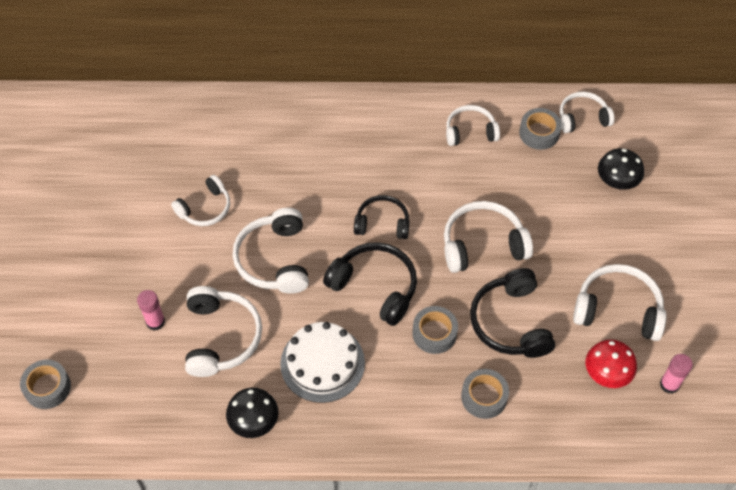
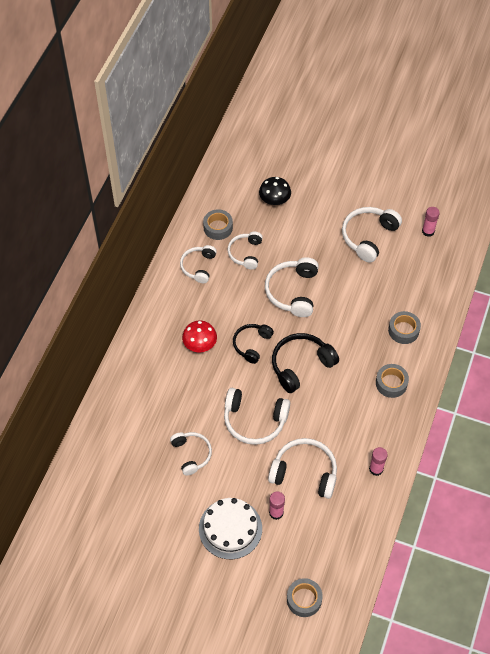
camera: 70 degrees left, 0 degrees up
(254, 421) = (376, 469): black mushroom -> pink glue stick
(322, 363) = (347, 415): white cake -> white cake (230, 528)
(434, 333) = (349, 342): grey tape -> grey tape (391, 383)
(510, 322) = (356, 297): black headphones -> none
(582, 118) = (216, 199): white headphones -> white headphones (245, 253)
(607, 373) = (409, 259): red mushroom -> red mushroom (200, 344)

